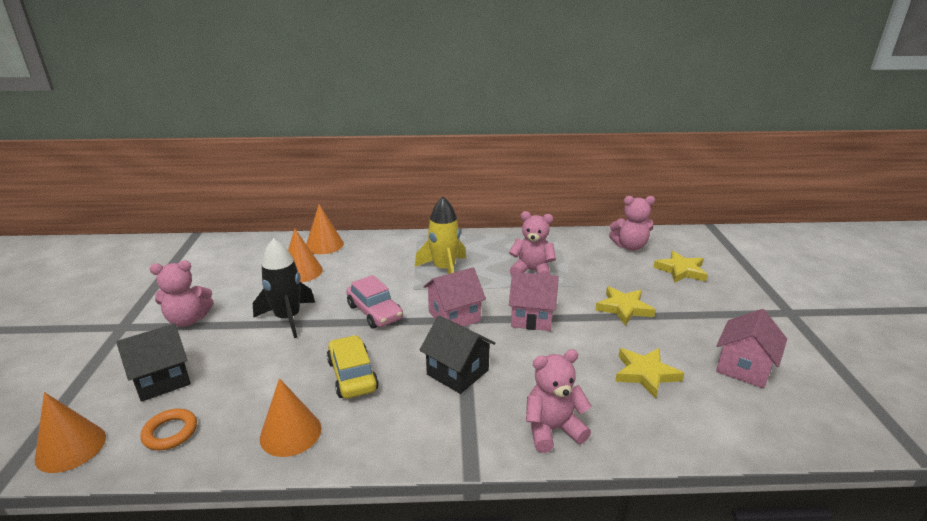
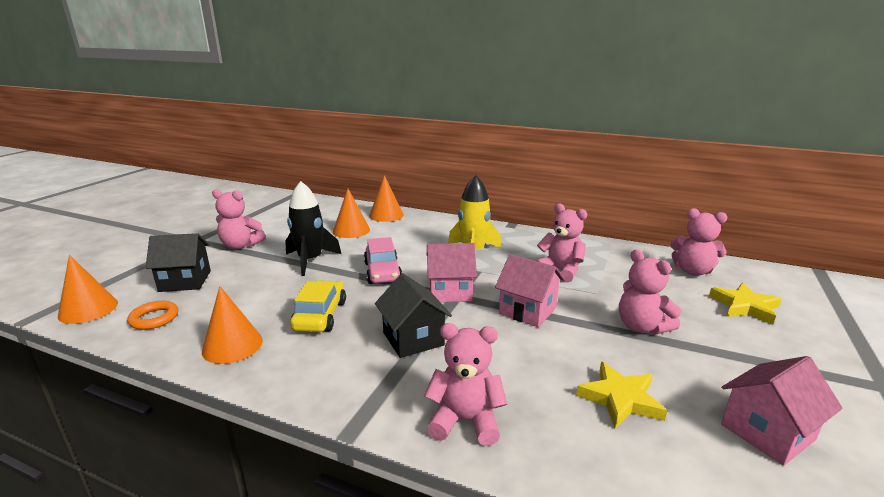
camera: 25 degrees right, 5 degrees down
(624, 308) = (641, 327): yellow star -> pink teddy bear

